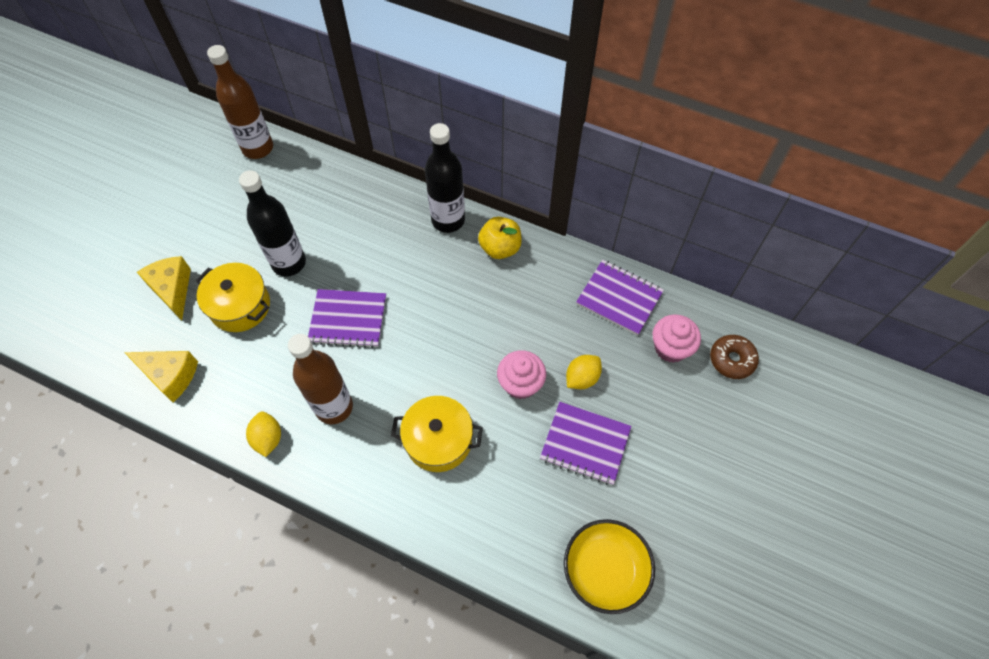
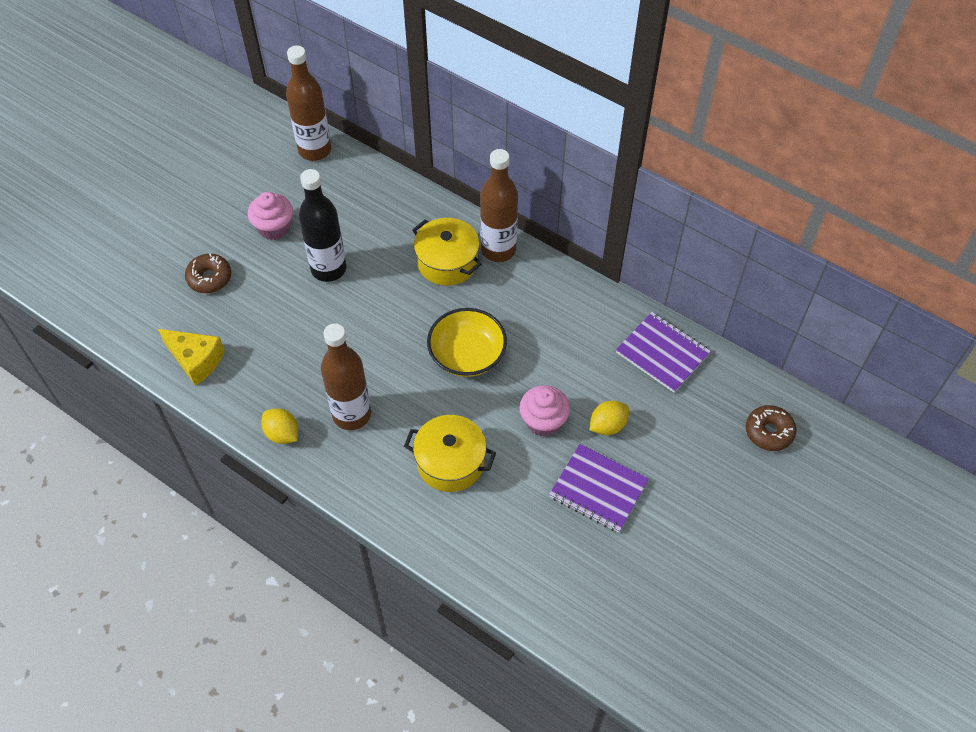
camera: 10 degrees right, 5 degrees down
(172, 289) = (209, 278): yellow cheese -> brown donut
(240, 306) = (273, 304): yellow pot -> yellow pot (447, 262)
(268, 438) = (282, 434): yellow lemon -> yellow lemon turned 45 degrees counterclockwise
(348, 319) = (379, 333): purple notebook -> none
(448, 220) = (498, 249): black bottle -> brown bottle
(500, 248) = (547, 285): yellow apple -> none
(605, 570) = (595, 610): yellow bowl -> yellow bowl (467, 355)
(670, 348) = (706, 410): pink cupcake -> pink cupcake (274, 228)

